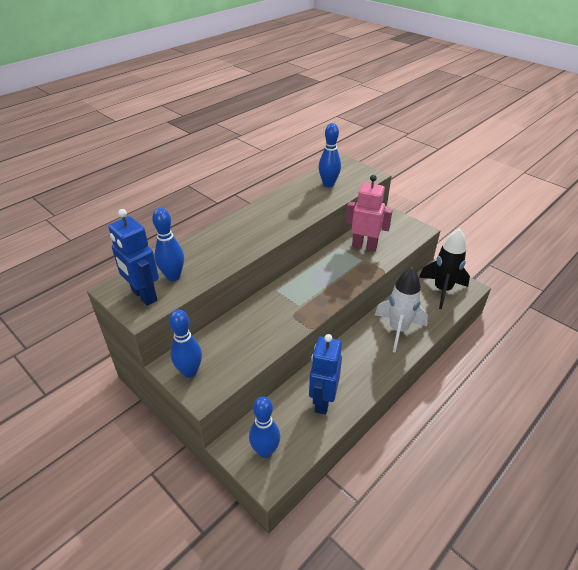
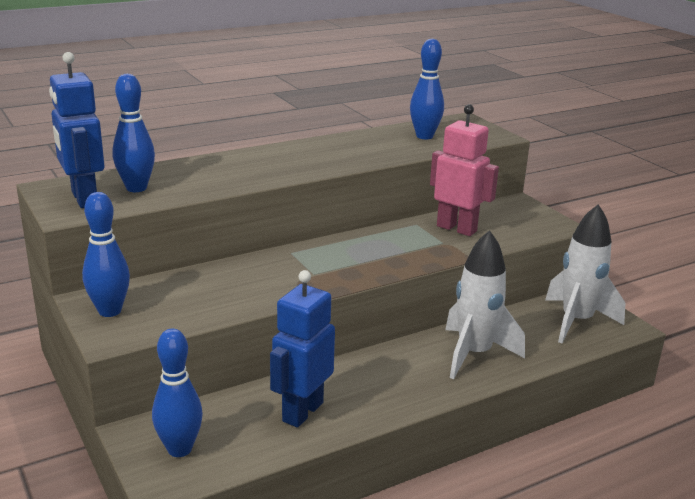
camera: 15 degrees right, 15 degrees down
(442, 290) = (576, 321): black rocket -> white rocket

